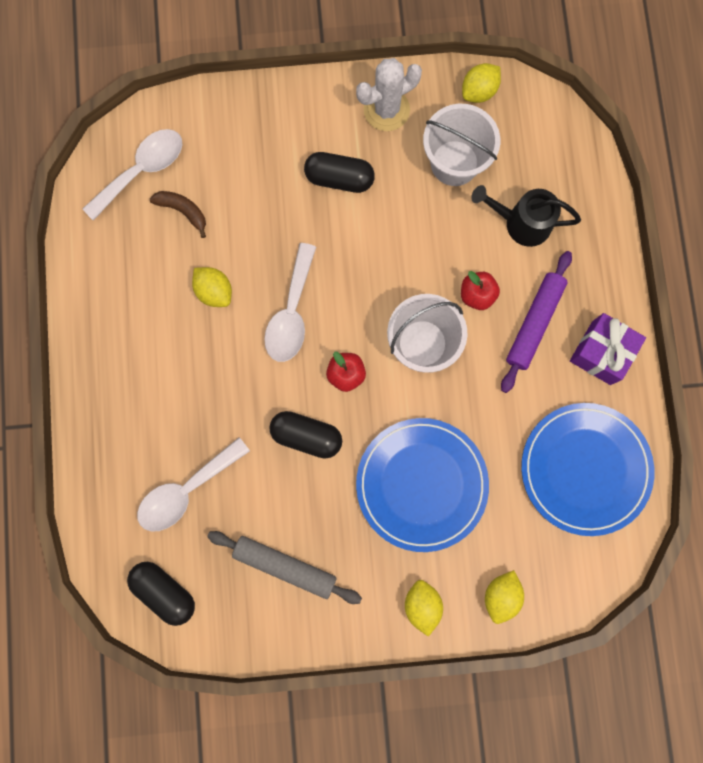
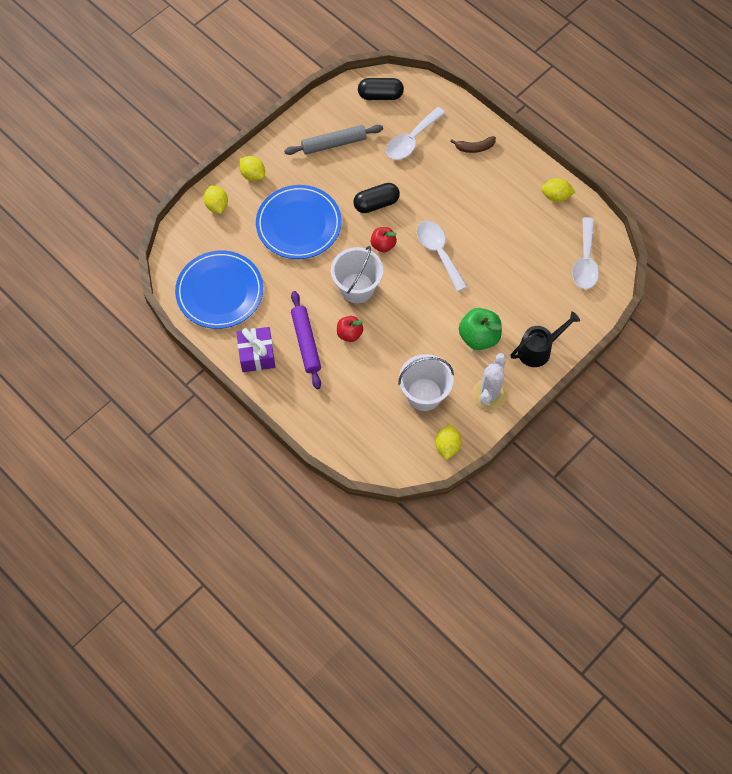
camera: 140 degrees right, 15 degrees down
(183, 211) = (543, 258): brown banana -> brown banana (474, 147)
(186, 490) = (411, 140): white spoon -> white spoon turned 150 degrees counterclockwise
(215, 291) = (487, 233): yellow lemon -> yellow lemon (556, 196)
(339, 179) = (479, 337): black capsule -> green apple
(520, 223) = (358, 390): black watering can -> black watering can (539, 349)

